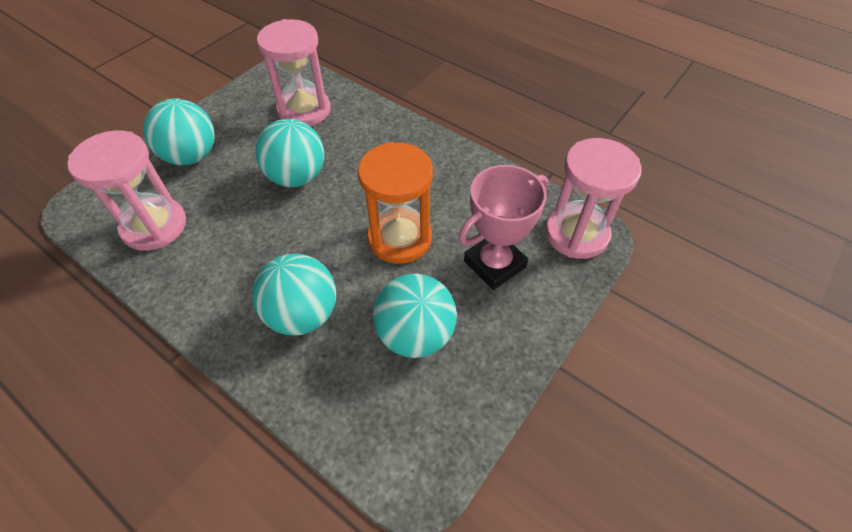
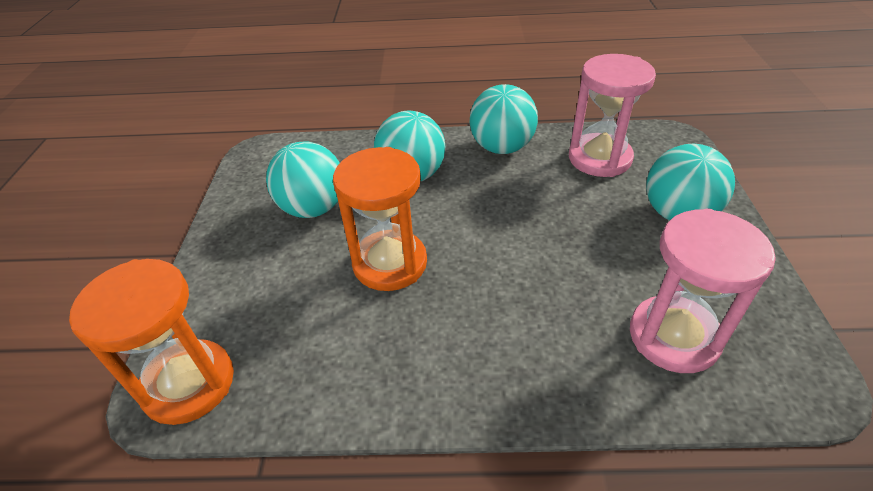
camera: 145 degrees right, 10 degrees down
(297, 177) = (556, 257): turquoise ball -> turquoise ball (501, 148)
(494, 264) = (275, 294): pink trophy -> none
(576, 234) = (189, 384): pink hourglass -> orange hourglass

